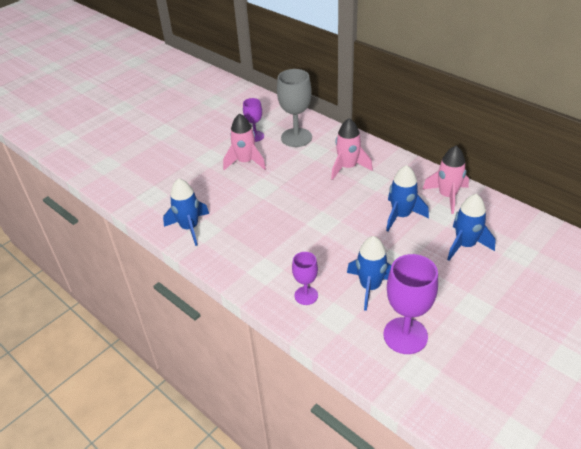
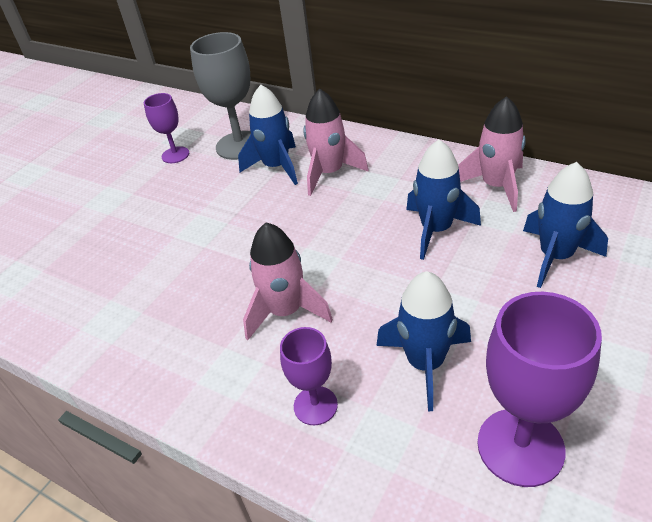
camera: 10 degrees left, 0 degrees up
(189, 228) = (83, 321): blue rocket -> blue rocket (276, 167)
(245, 162) = (166, 195): pink rocket -> pink rocket (286, 311)

